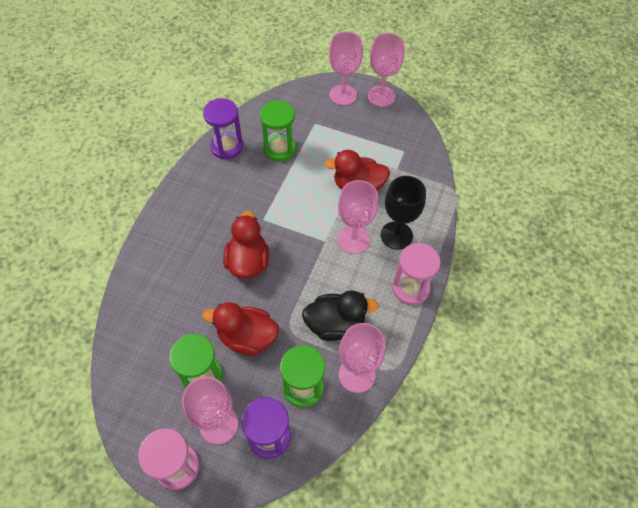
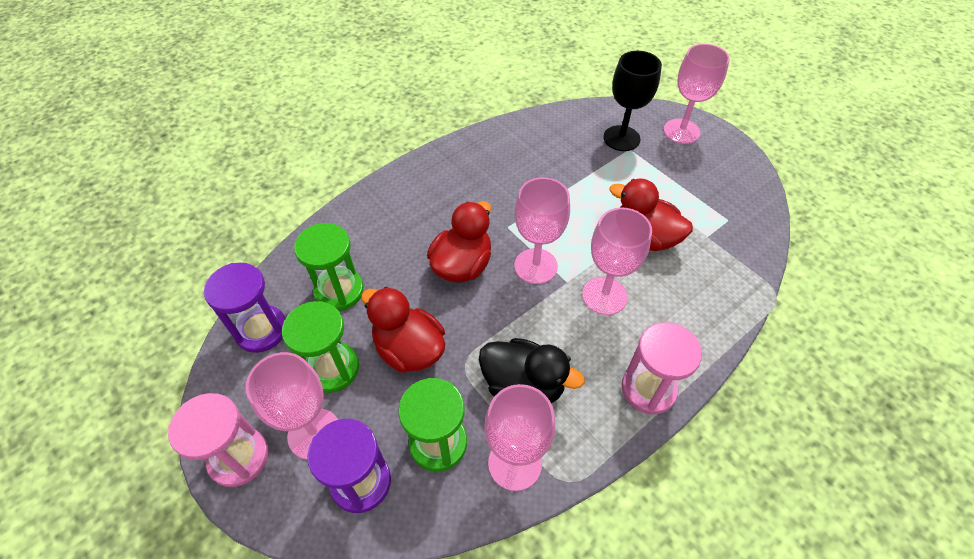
camera: 30 degrees right, 5 degrees down
(227, 146) = (513, 137): purple hourglass -> purple hourglass (261, 330)
(279, 149) = (571, 160): green hourglass -> green hourglass (339, 291)
(381, 96) = (730, 149): pink goblet -> pink goblet (535, 266)
(396, 235) = (664, 315): black goblet -> black goblet (621, 138)

